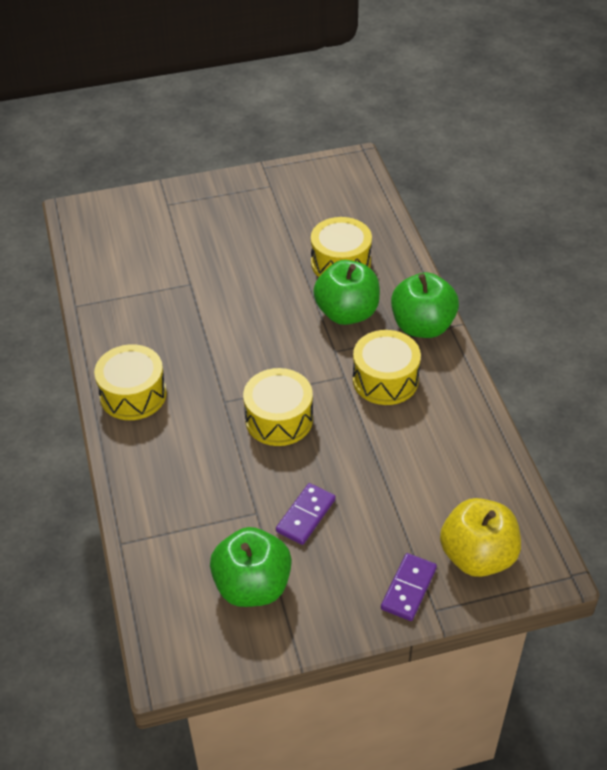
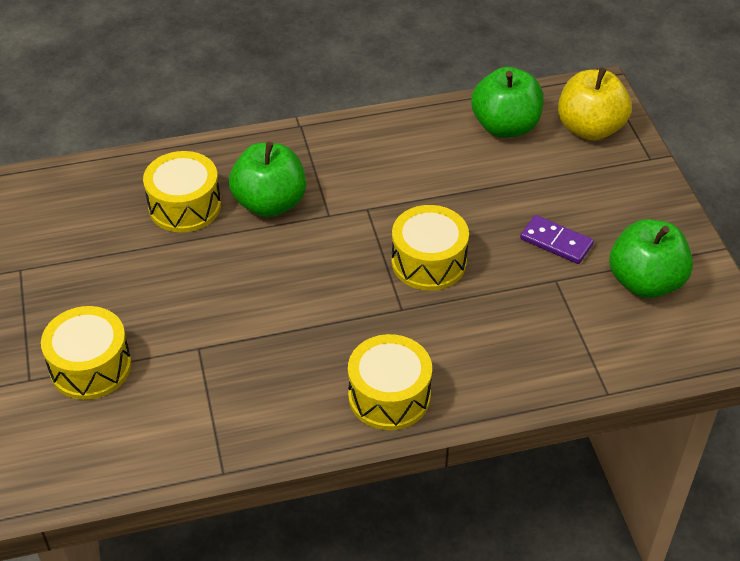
camera: 90 degrees left, 0 degrees up
(385, 380) = (374, 177): yellow drum -> yellow drum (90, 366)
(408, 588) = (630, 174): purple domino -> none
(422, 326) = (297, 145): green apple -> green apple (505, 126)

